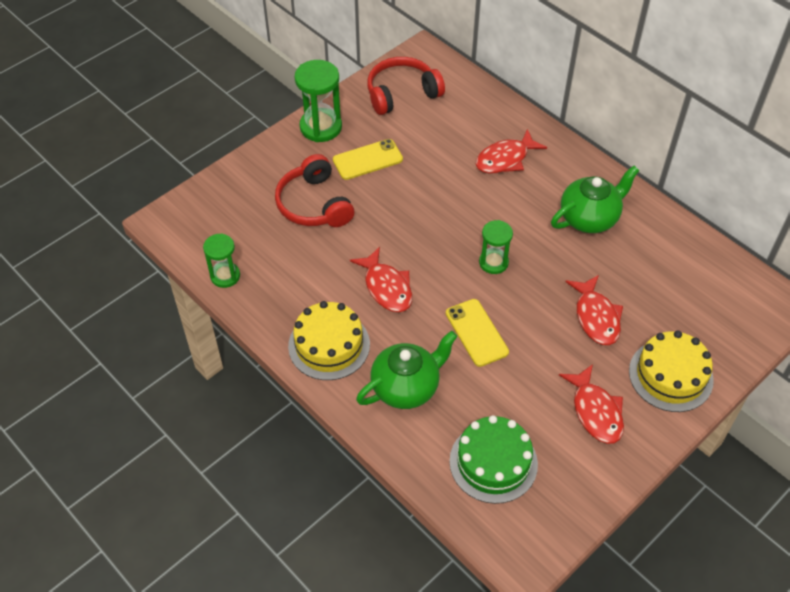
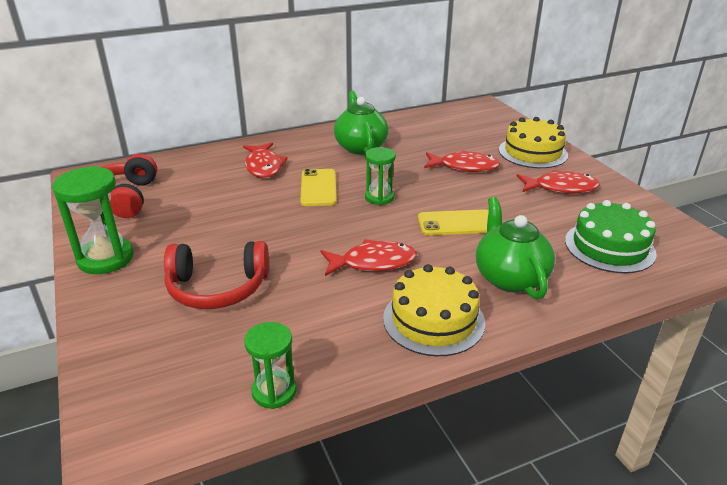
camera: 70 degrees left, 20 degrees down
(367, 160) = (188, 237): yellow phone -> yellow phone (318, 188)

